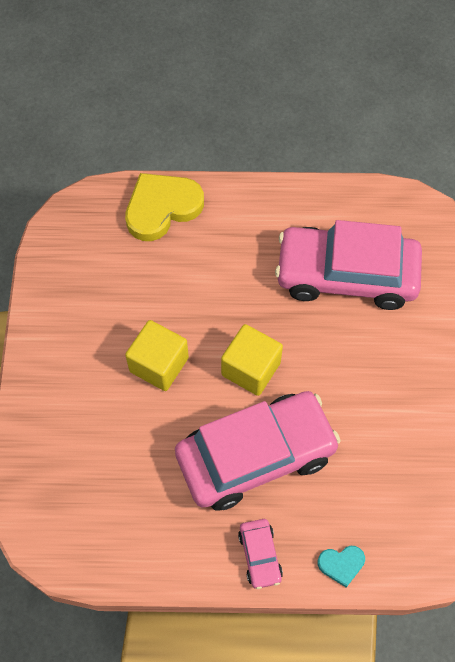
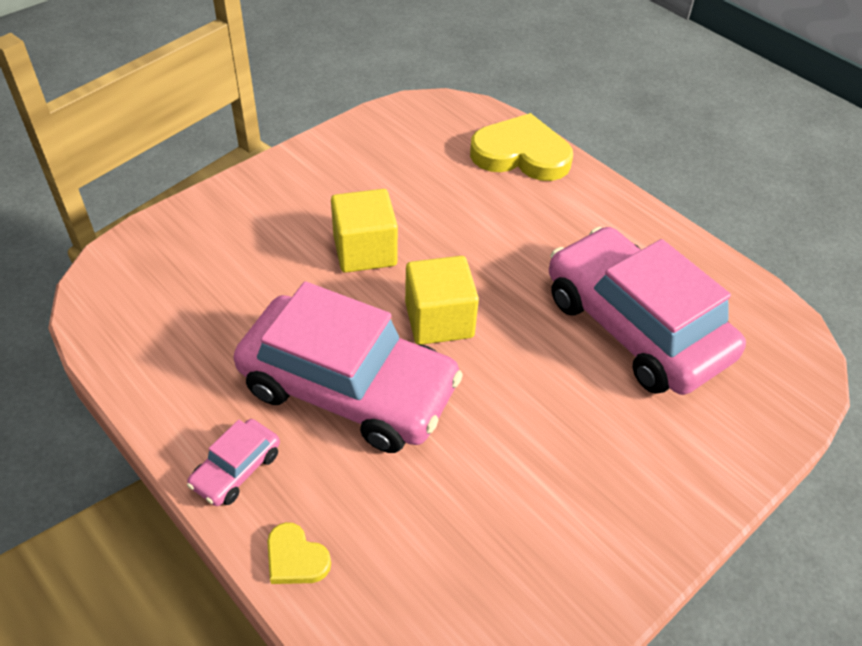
camera: 45 degrees right, 15 degrees down
(341, 564) = (295, 558): turquoise heart -> yellow heart

